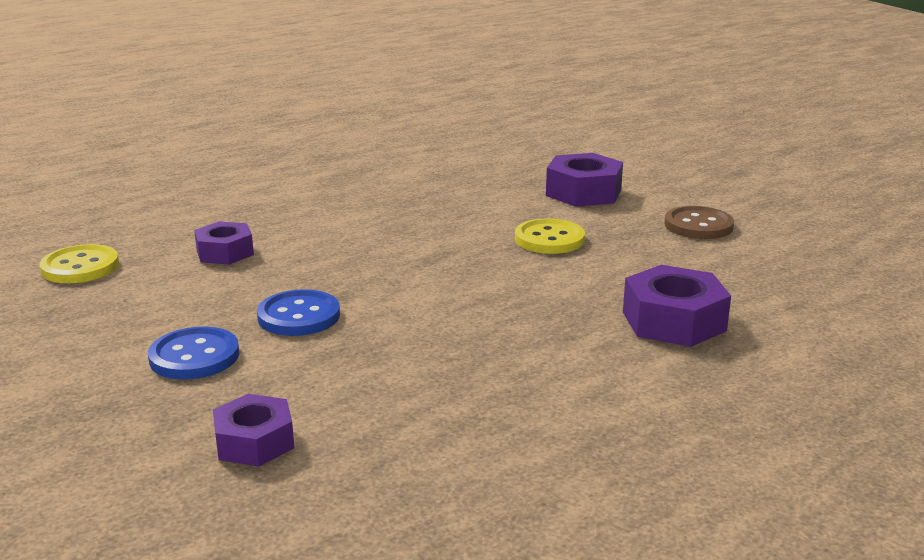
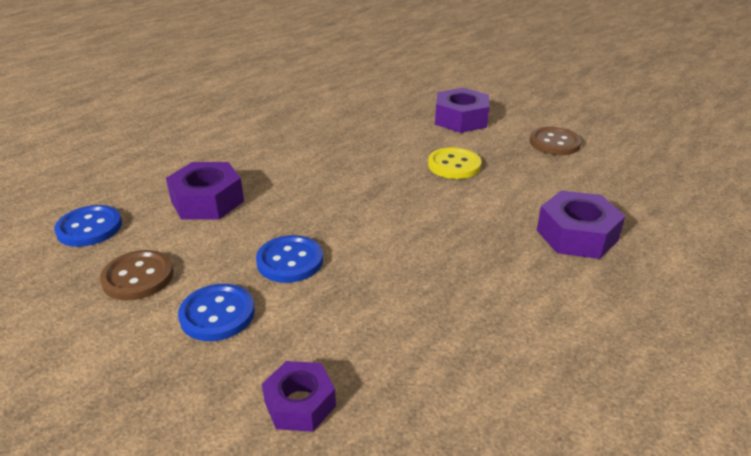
camera: 10 degrees left, 10 degrees up
(80, 267) = (89, 228): yellow button -> blue button
(118, 316) = (138, 277): none -> brown button
(225, 252) = (207, 201): purple nut -> purple nut, size x1.51

